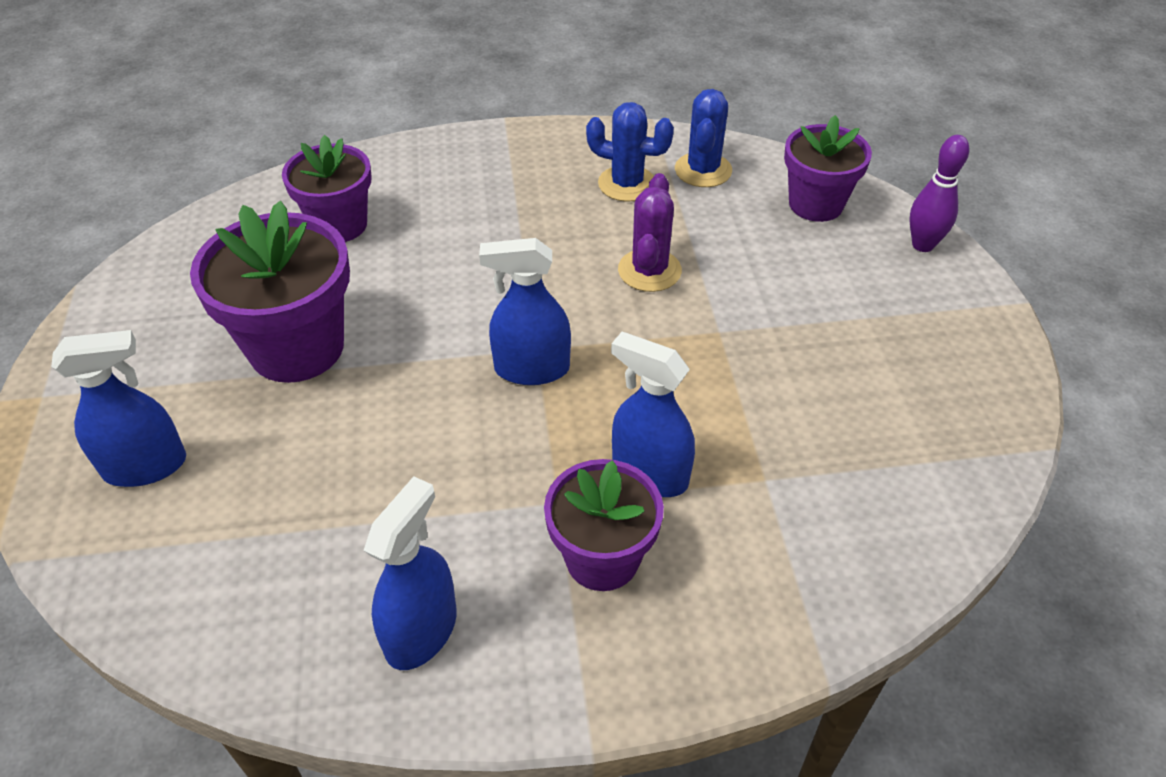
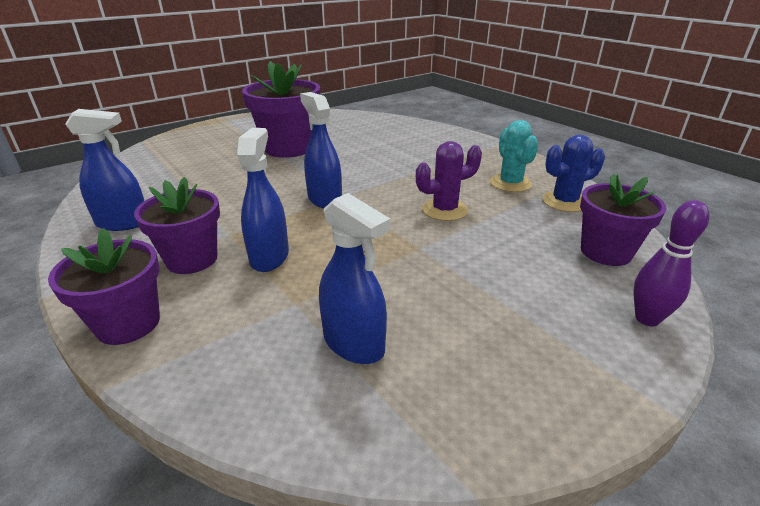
camera: 60 degrees right, 15 degrees down
(145, 466) = (199, 144): blue spray bottle -> blue spray bottle (354, 343)
(339, 225) = (375, 133): purple flower pot -> purple flower pot (128, 323)
(627, 184) = (510, 183): blue cactus -> turquoise cactus

